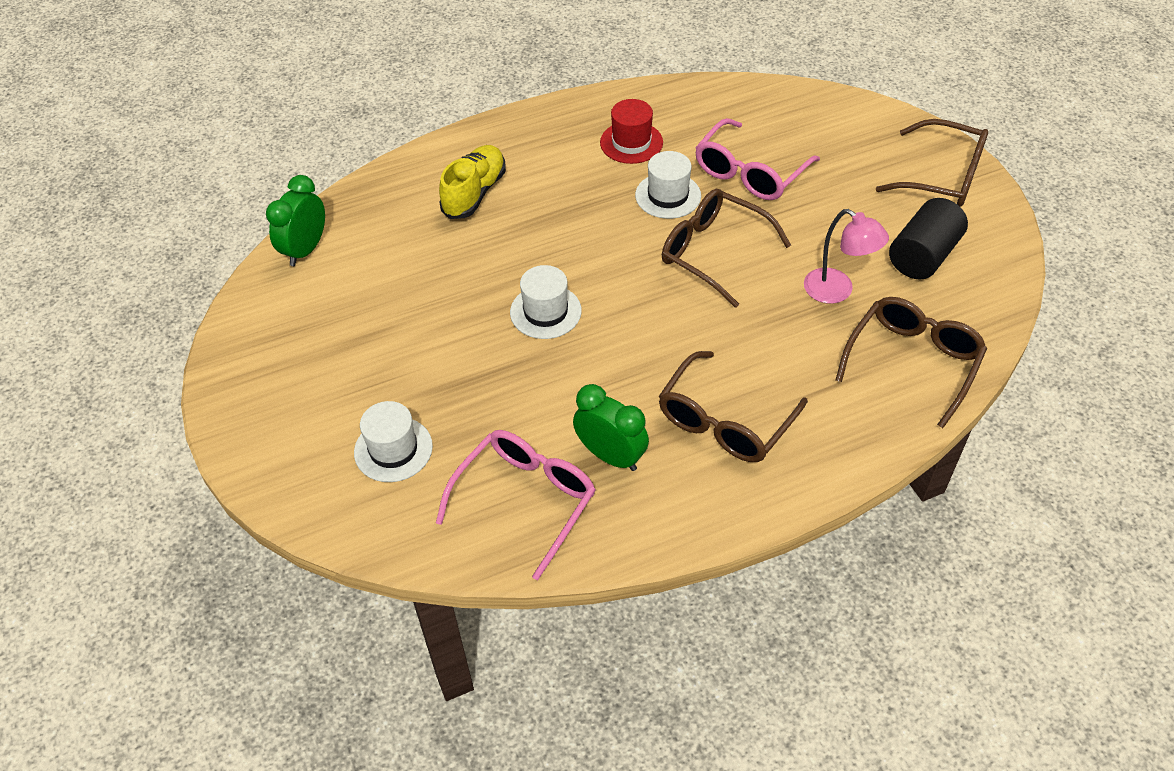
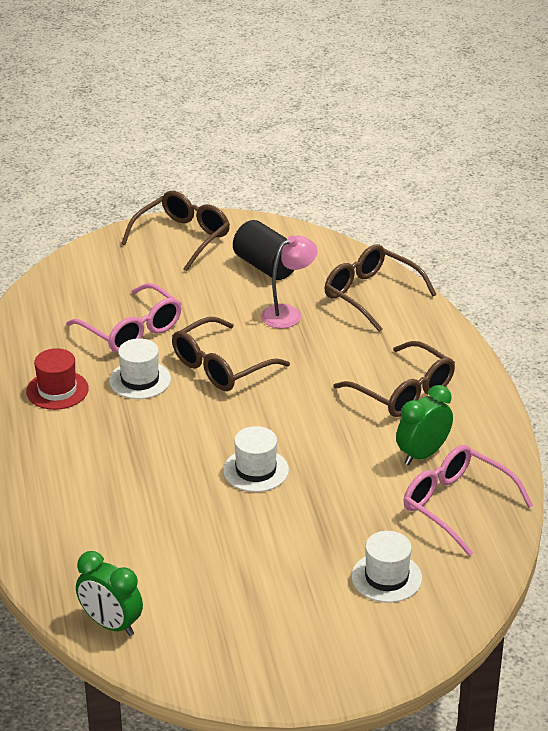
camera: 80 degrees left, 15 degrees down
(474, 193) = (80, 498): yellow shoe -> none

